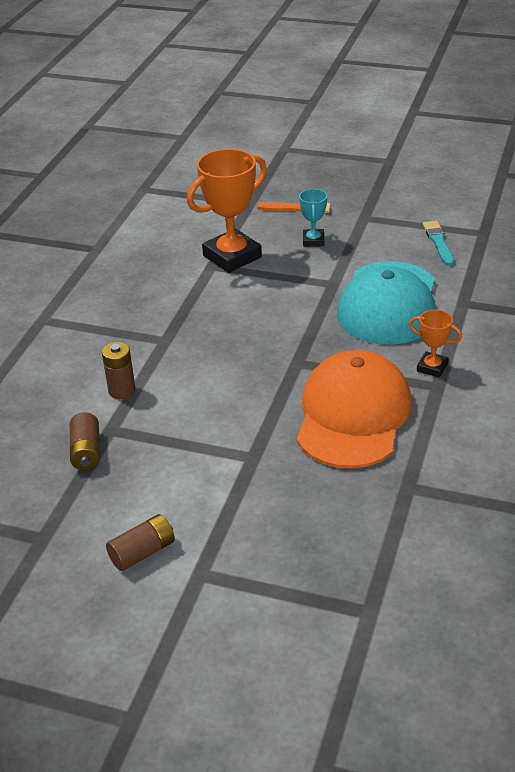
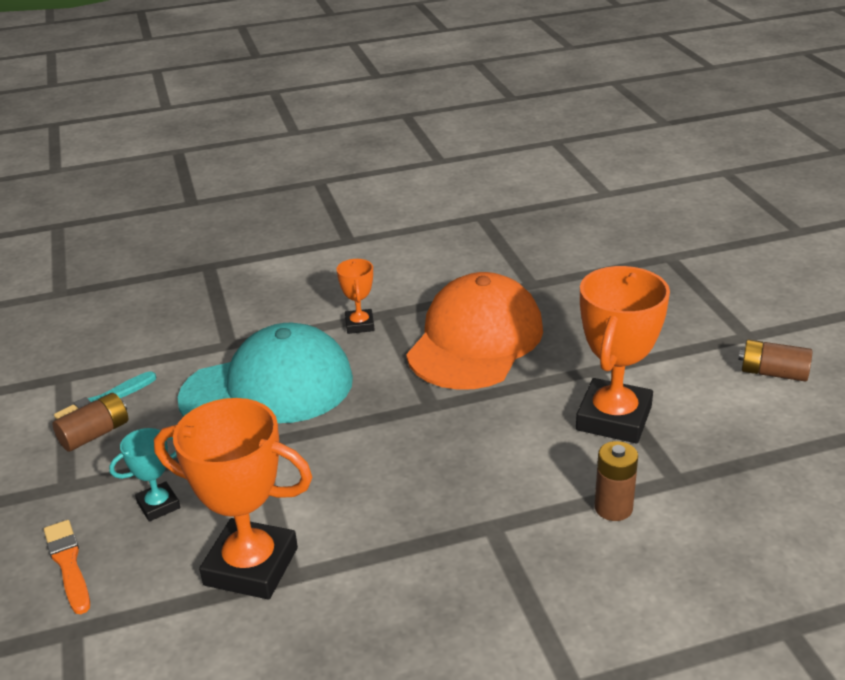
camera: 125 degrees left, 5 degrees down
(86, 452) = (725, 477): brown battery -> brown battery (95, 434)
(193, 435) = (614, 418): none -> orange trophy
(353, 415) = (475, 340): orange cap -> orange cap turned 135 degrees clockwise

